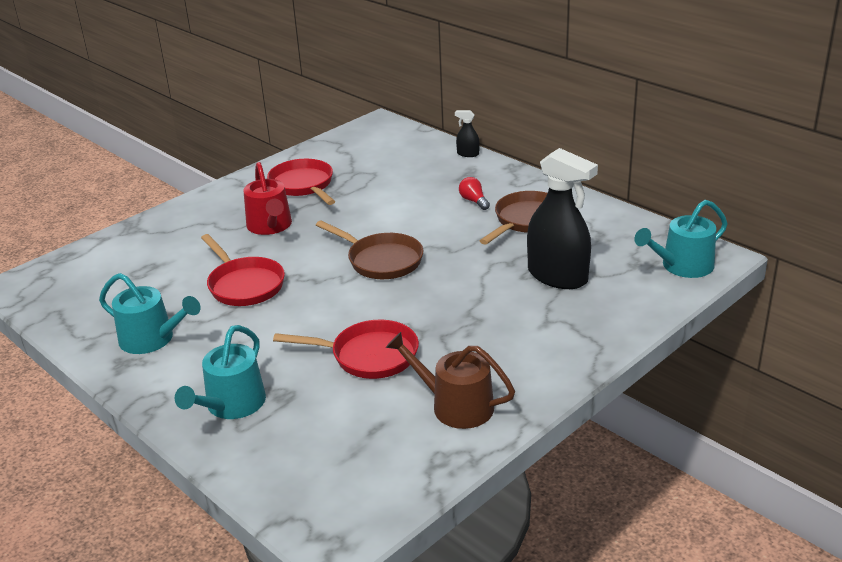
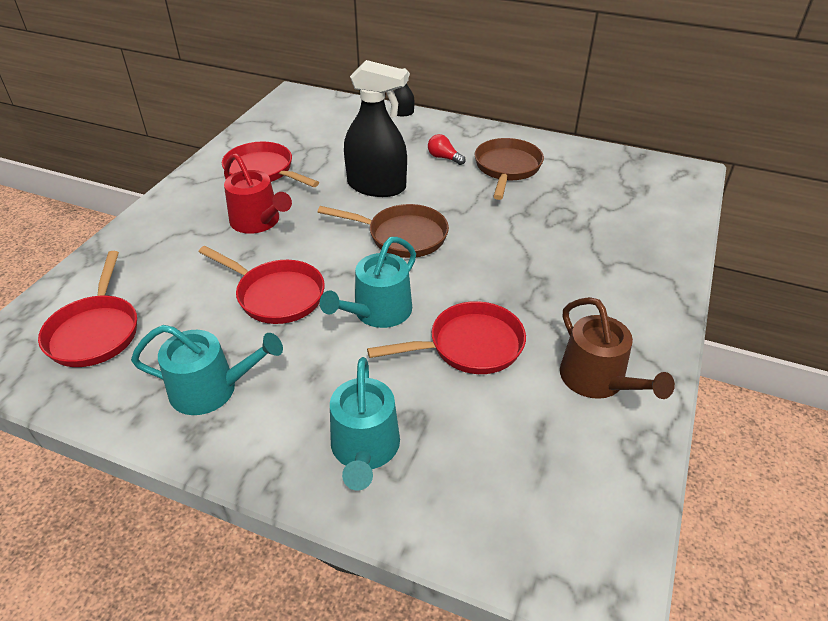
camera: 25 degrees left, 10 degrees up
(98, 282) = (95, 332): none -> red pan
(455, 406) = (597, 380): brown watering can -> brown watering can turned 120 degrees counterclockwise
(557, 276) = (578, 217): black spray bottle -> black spray bottle (376, 186)
(682, 266) = (671, 186): turquoise watering can -> turquoise watering can (378, 312)

